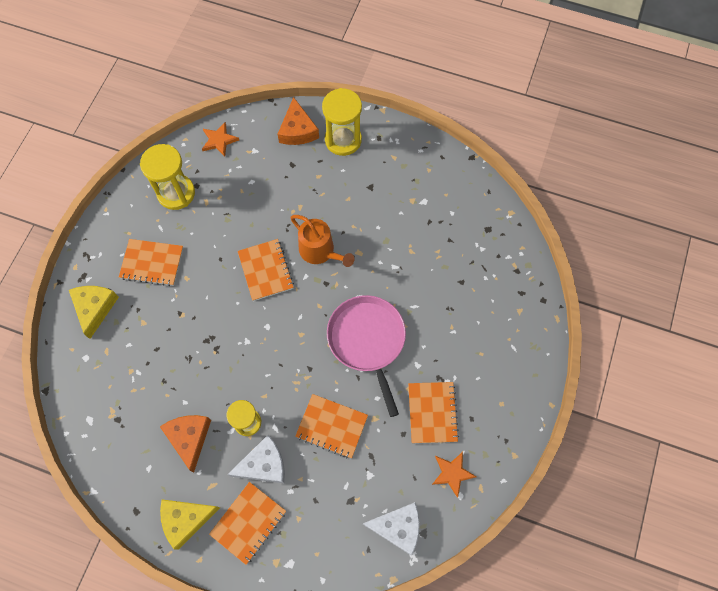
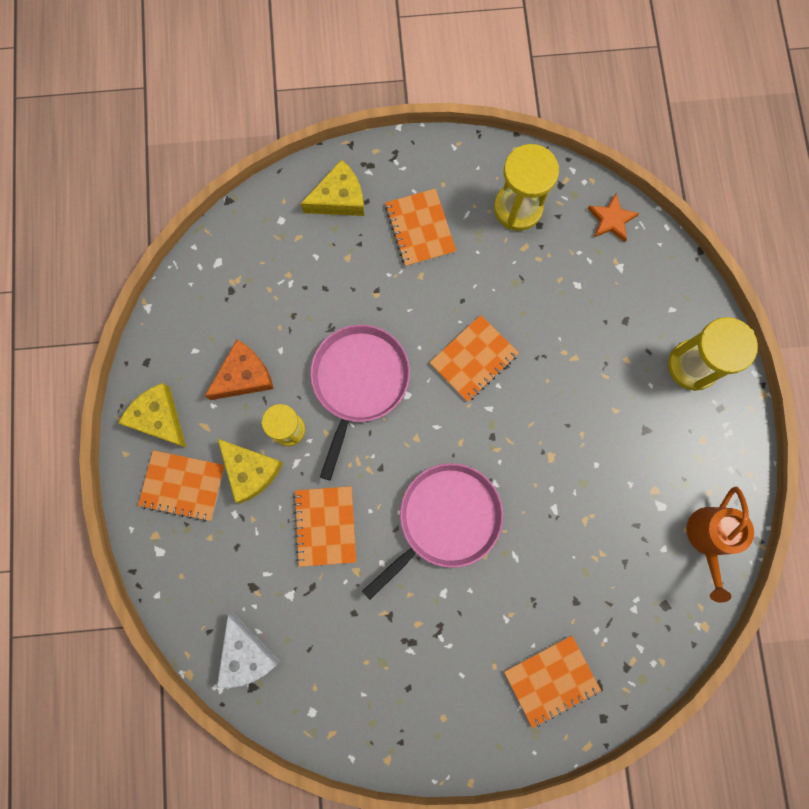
camera: 65 degrees right, 10 degrees up
(239, 356) = (358, 382): none -> pink pan
(264, 464) = (250, 471): white cheese -> yellow cheese
(297, 130) = (675, 304): orange cheese -> none
(320, 251) = (529, 410): orange watering can -> orange watering can (708, 538)
(432, 413) = (394, 637): orange notebook -> orange notebook (551, 680)
(452, 473) = (333, 692): orange star -> none

